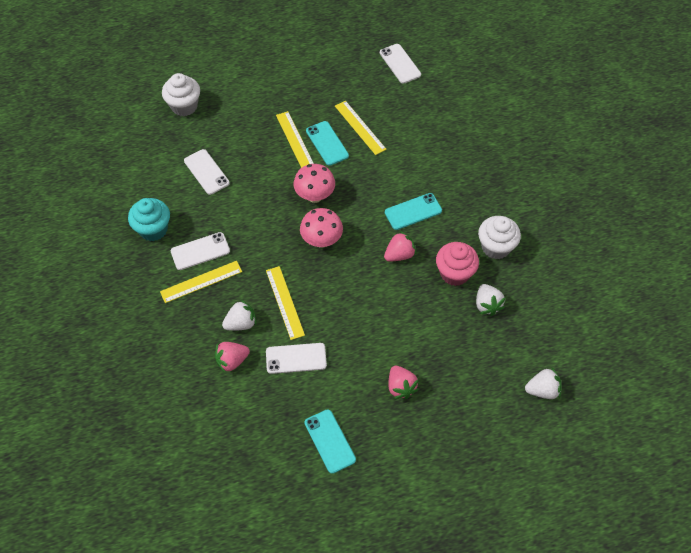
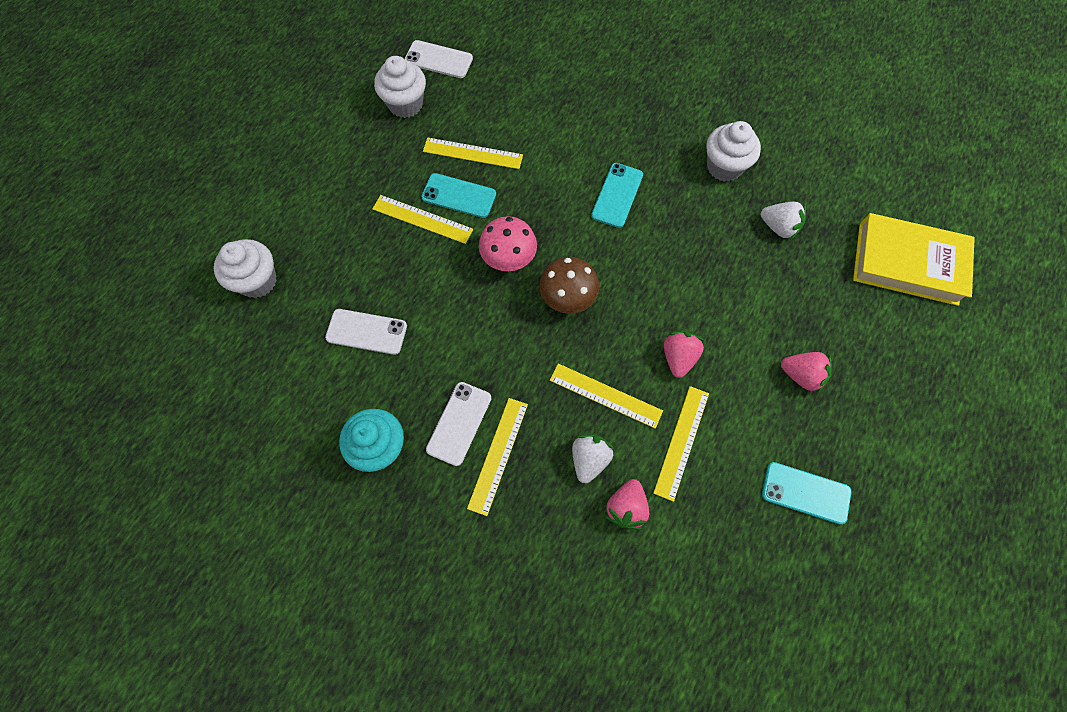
camera: 45 degrees left, 10 degrees up
(296, 358) = (681, 442): white phone -> yellow ruler
(321, 240) = (567, 299): pink mushroom -> brown mushroom
(354, 74) = (405, 104): none -> white cupcake
(399, 255) = (653, 248): pink strawberry -> pink strawberry (678, 358)
(454, 273) = (719, 222): pink cupcake -> none
(542, 390) = (907, 263): white strawberry -> yellow book

